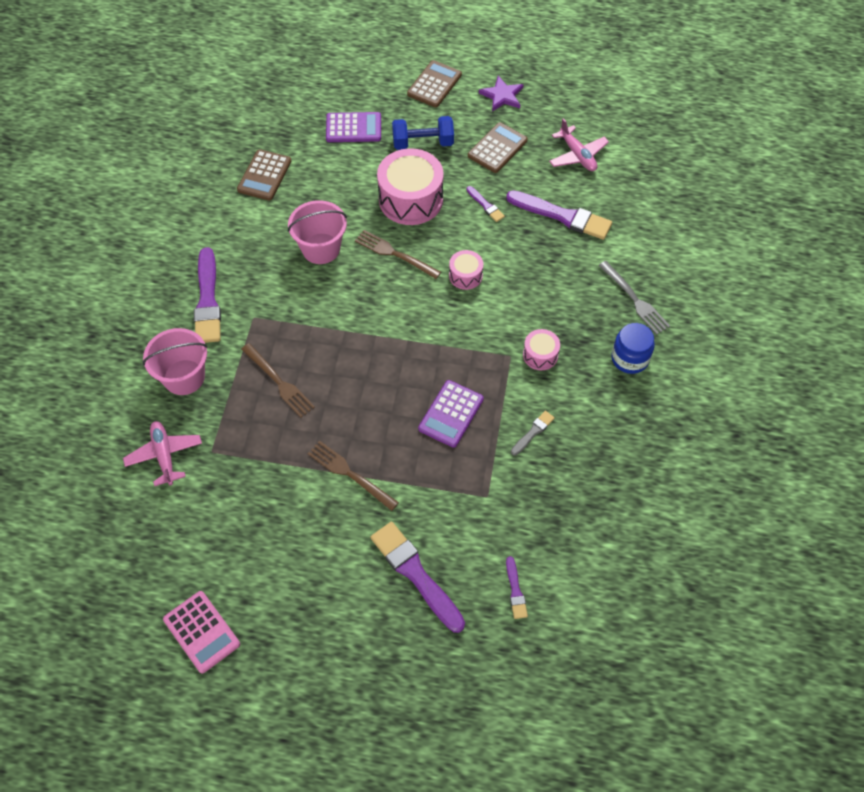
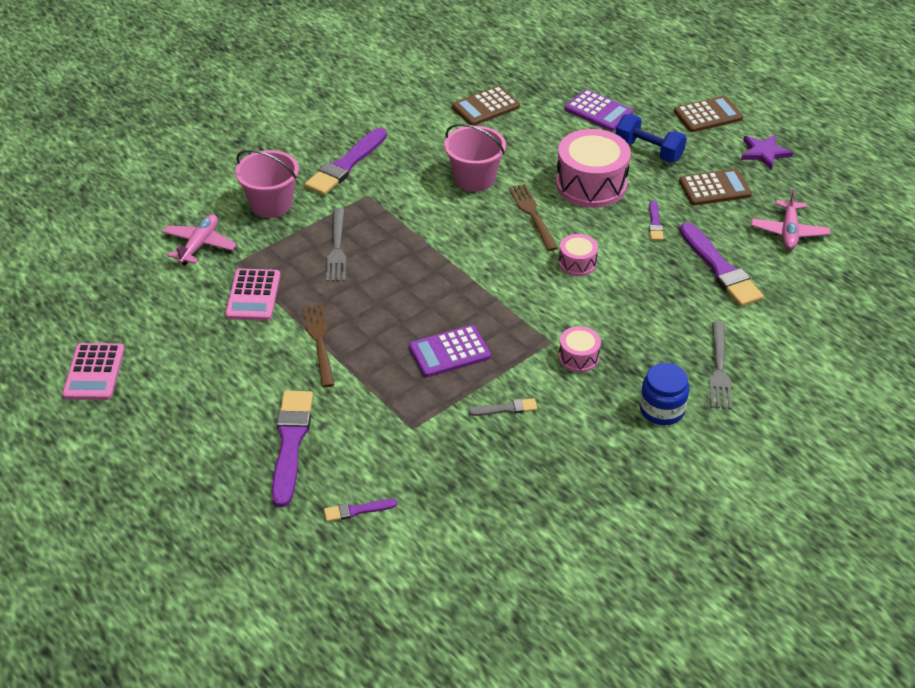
camera: 40 degrees right, 15 degrees down
(257, 470) = (253, 295): none -> pink calculator
(279, 382) = (337, 248): brown fork -> grey fork
(515, 590) = (357, 510): purple brush -> purple brush turned 45 degrees clockwise

